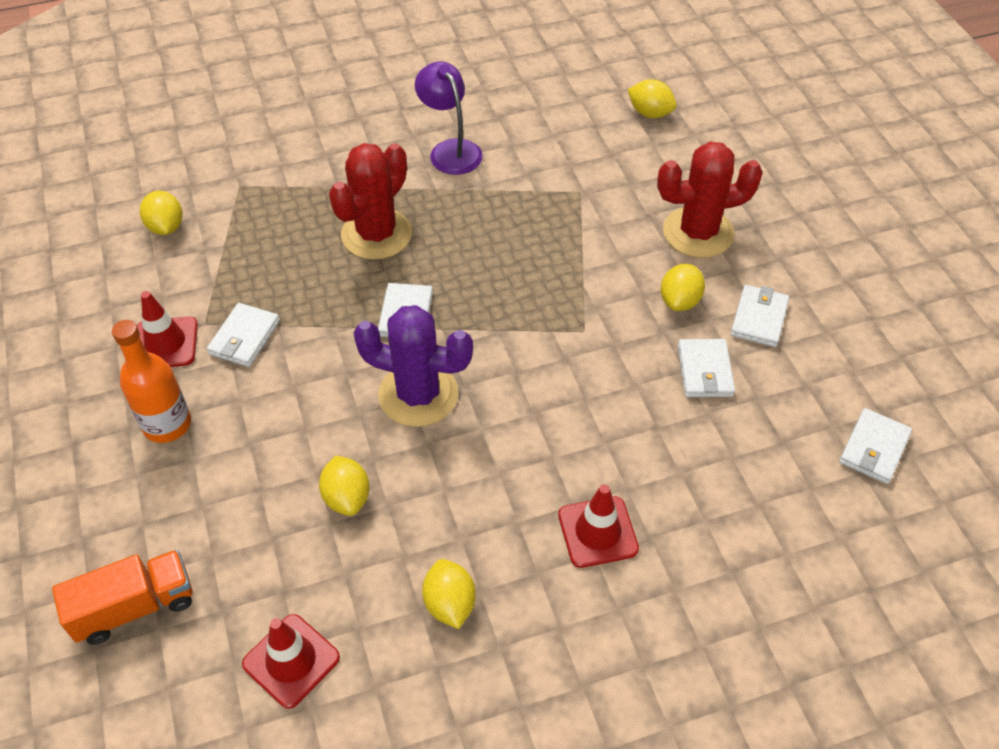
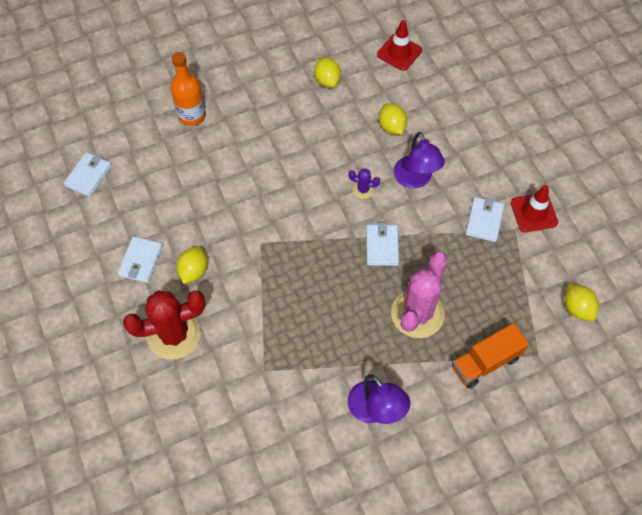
camera: 175 degrees right, 10 degrees up
(135, 607) = (483, 68): orange truck -> orange truck (485, 362)
(167, 424) = (508, 160): orange bottle -> orange bottle (192, 115)
(330, 404) = (415, 179): none -> purple lamp
(376, 234) = (417, 313): red cactus -> pink cactus
(418, 394) = (363, 189): purple cactus -> purple cactus, size x0.44
(597, 532) = (252, 119): red traffic cone -> none
(650, 113) = (201, 473): yellow lemon -> none
(705, 371) = (183, 219): white wallet -> none

